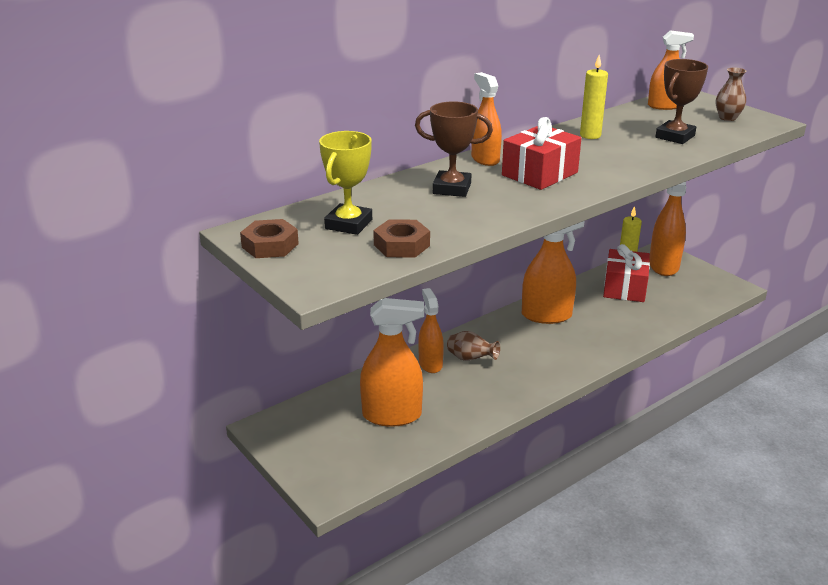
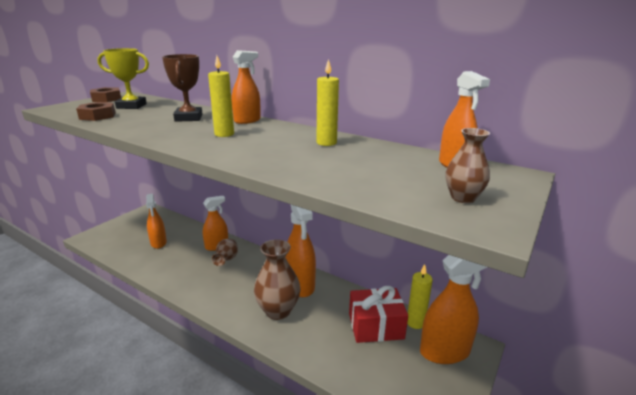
camera: 70 degrees right, 5 degrees down
(392, 415) = (158, 243): orange spray bottle -> orange spray bottle, size x0.65
(539, 174) = (224, 134): red gift -> yellow candle
(586, 335) = (278, 311): none -> brown vase
(675, 136) = (358, 173): brown trophy -> none

